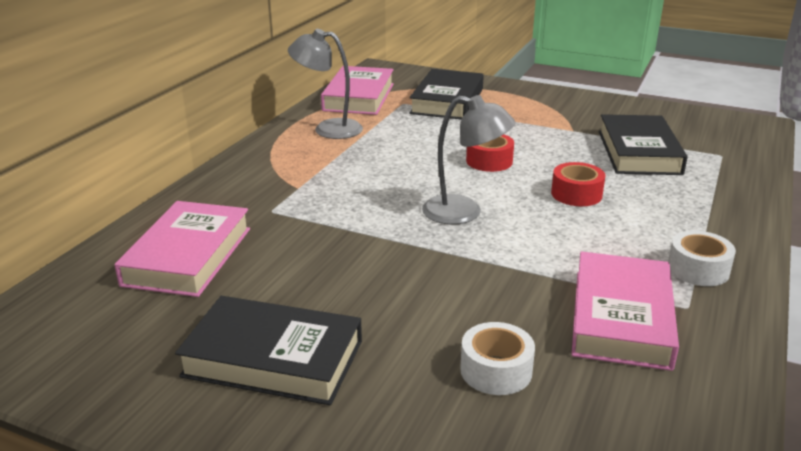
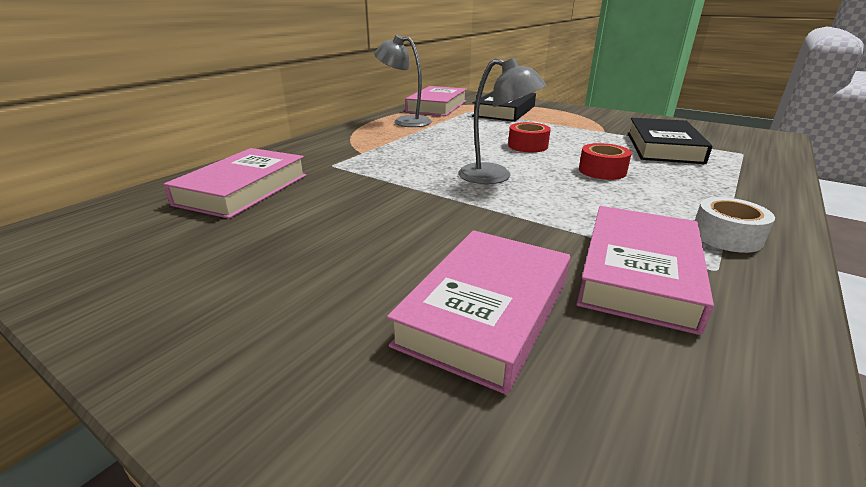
camera: 10 degrees right, 0 degrees up
(273, 359) = (259, 275): black book -> none
(496, 370) = (485, 311): white tape -> pink book

